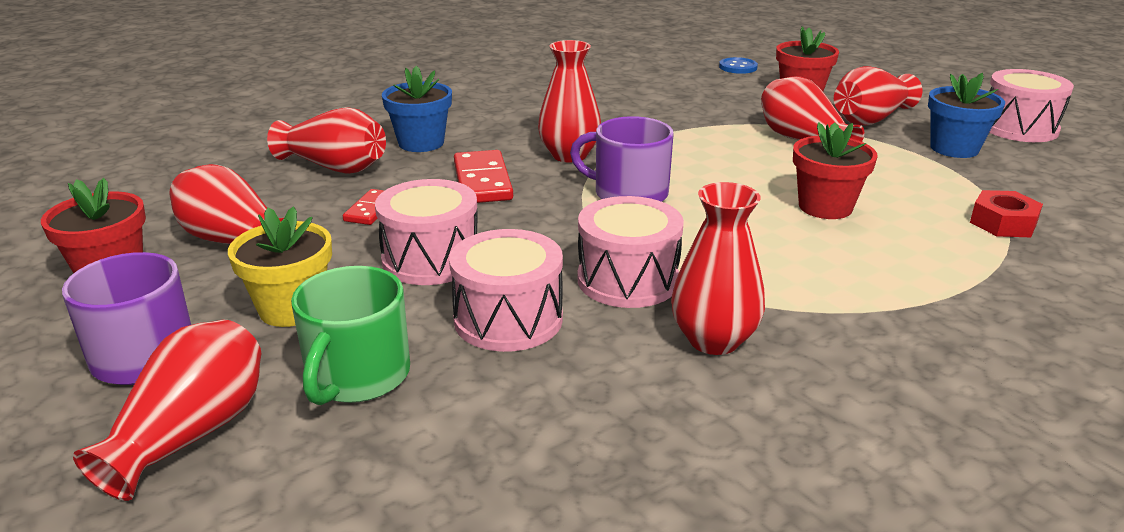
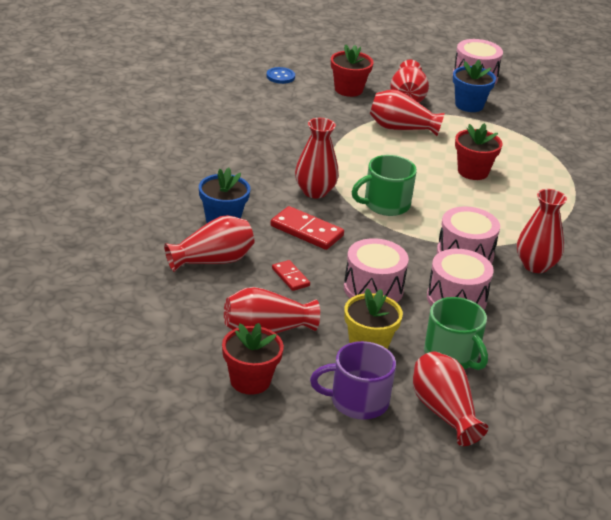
camera: 50 degrees left, 5 degrees up
(629, 194) = (385, 204): purple mug -> green mug
(1003, 223) = (544, 149): red nut -> none

